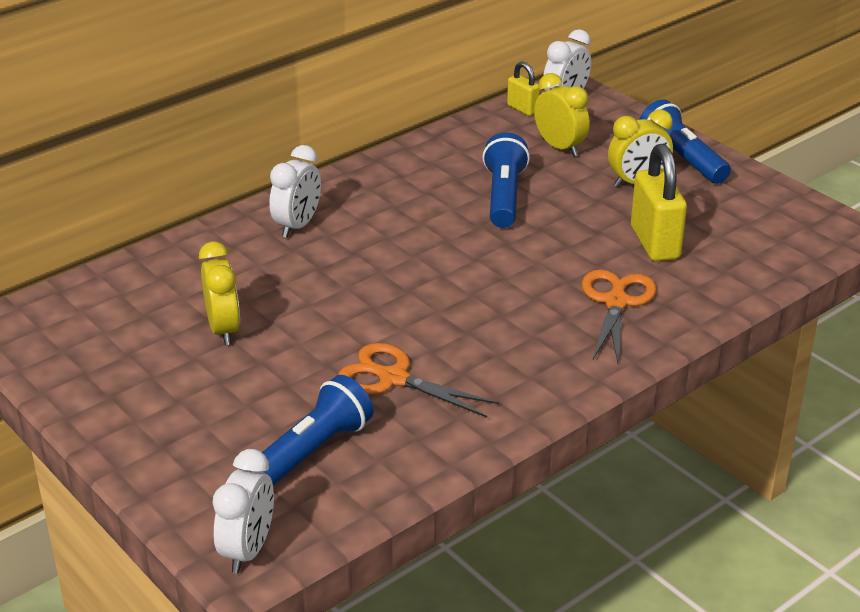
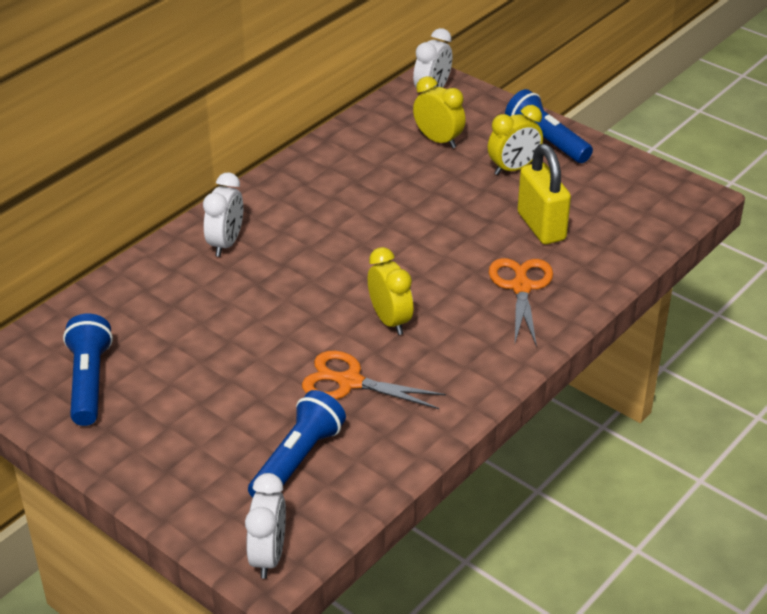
camera: 10 degrees left, 5 degrees up
(223, 329) = (188, 353): yellow clock -> yellow clock (390, 320)
(504, 197) = (401, 195): blue flashlight -> blue flashlight (89, 382)
(522, 109) = (396, 104): yellow padlock -> none

